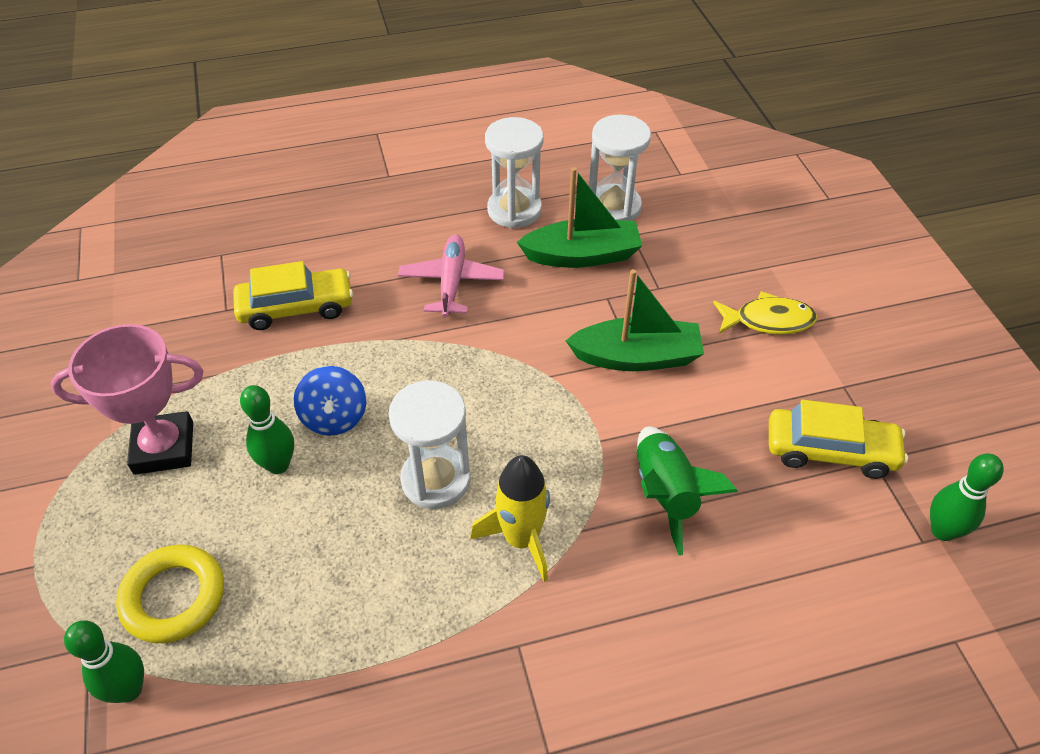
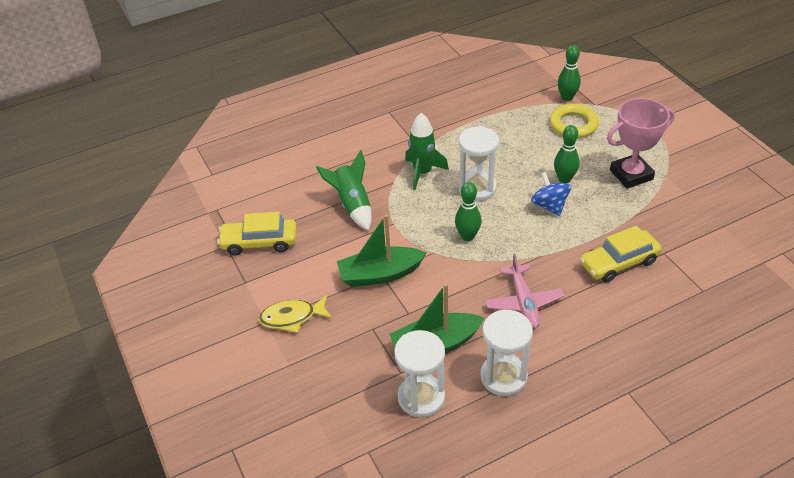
camera: 170 degrees right, 5 degrees down
(521, 539) = (423, 173): yellow rocket -> green rocket
(942, 531) = (205, 215): green bowling pin -> green bowling pin (467, 236)

